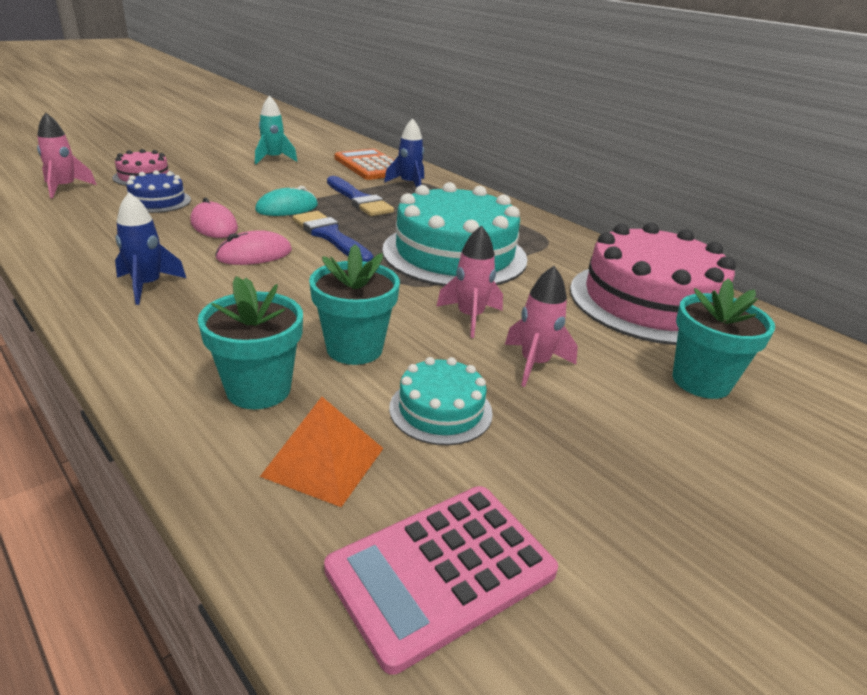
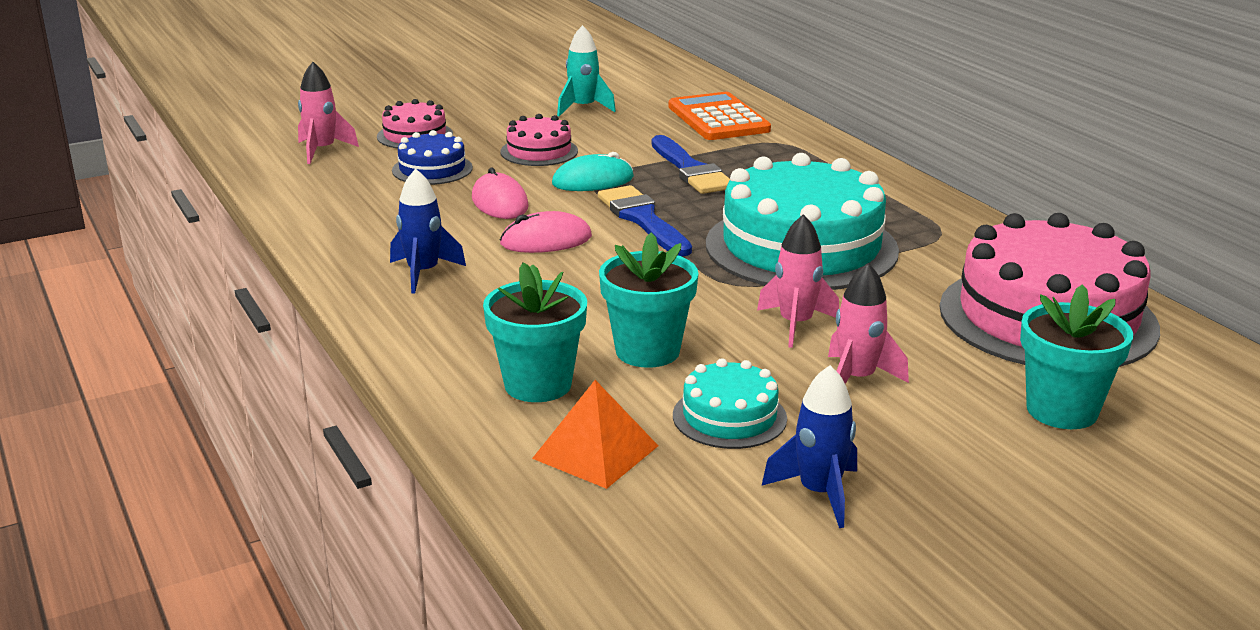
camera: 15 degrees right, 5 degrees down
(243, 188) = (539, 151): none -> pink cake
(409, 184) = (767, 147): blue rocket -> blue rocket (819, 493)
(441, 571) = (691, 543): pink calculator -> none

